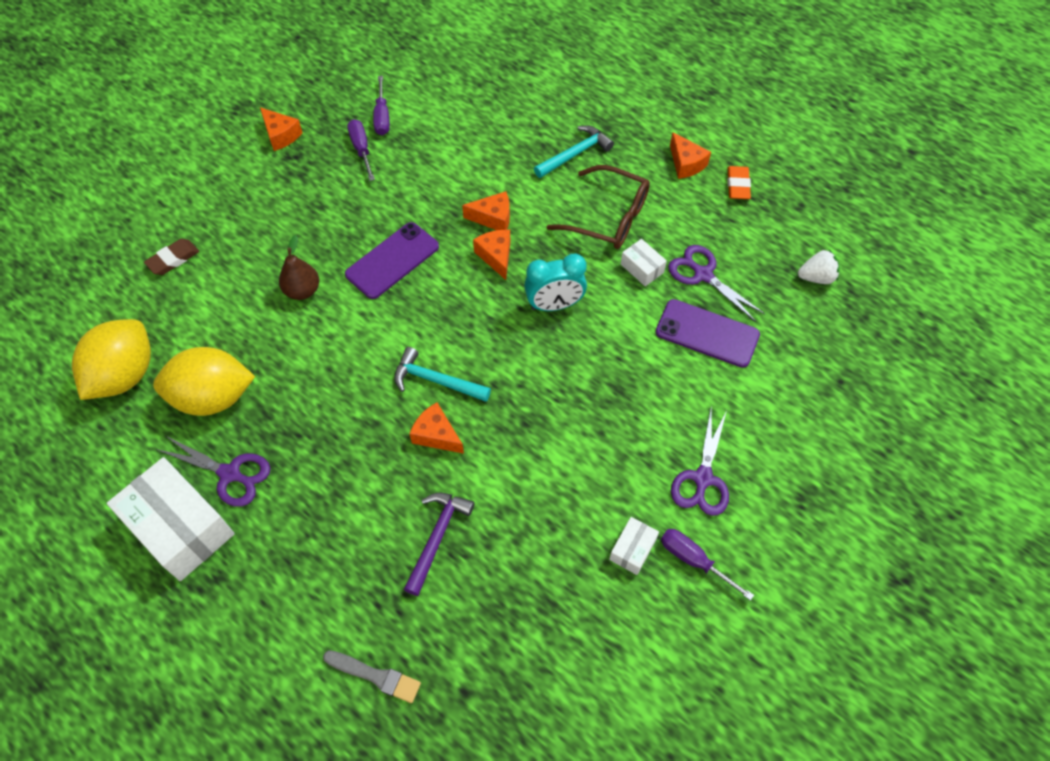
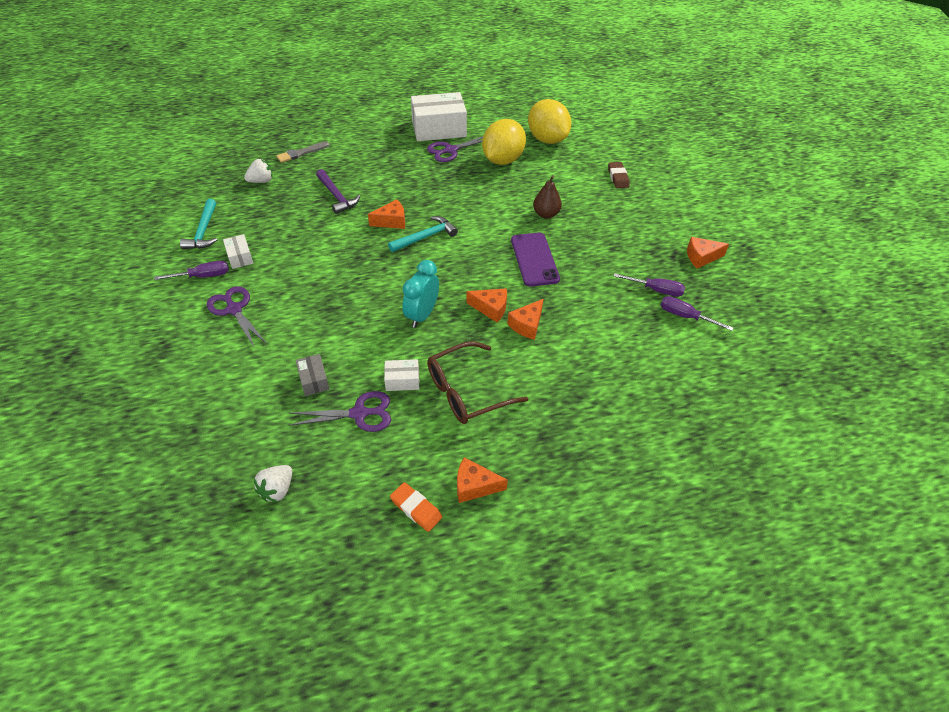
camera: 125 degrees right, 10 degrees down
(481, 669) = (261, 181): none -> white strawberry
(575, 154) = (551, 412): turquoise hammer -> turquoise hammer (204, 231)
(707, 333) = (314, 380): purple phone -> grey box

